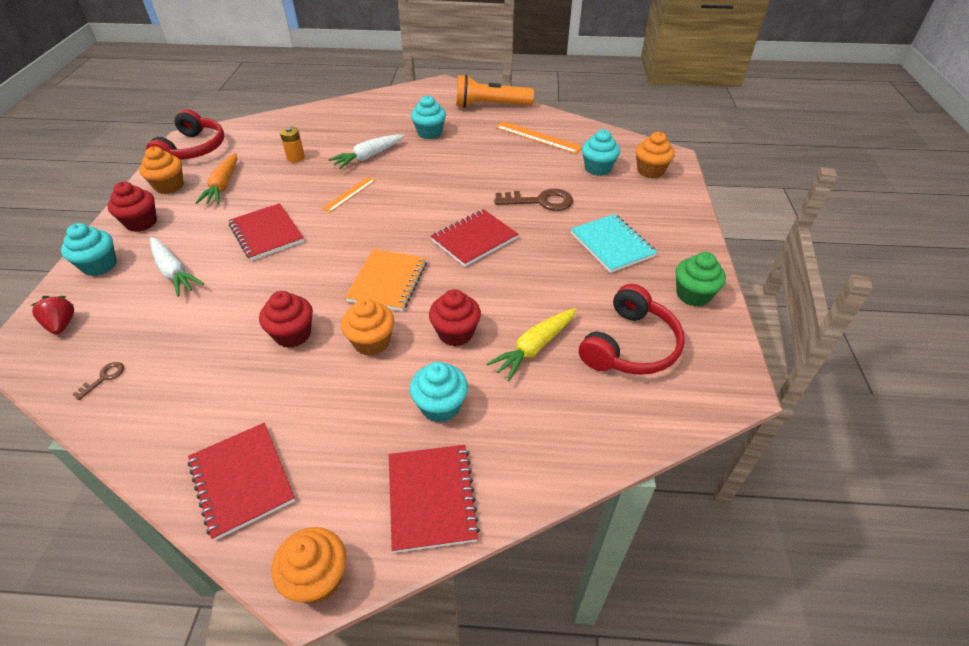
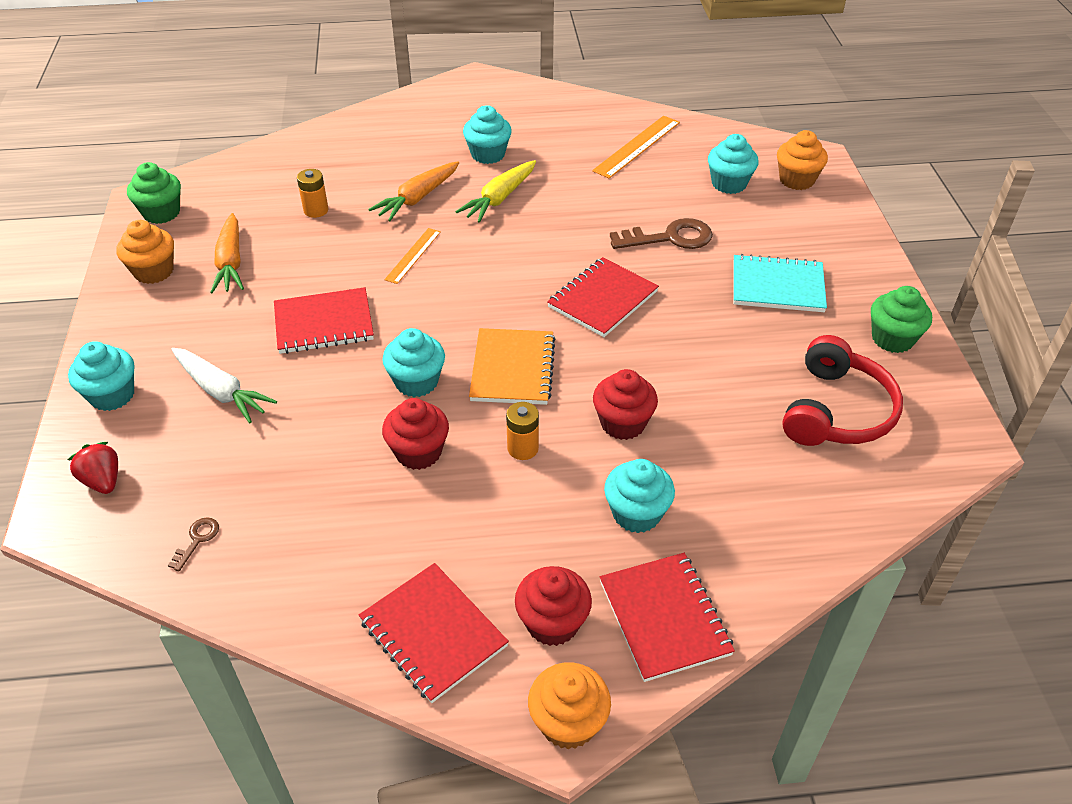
camera: 10 degrees left, 0 degrees up
(141, 223) = (140, 329): red cupcake -> red cupcake (552, 623)
(193, 149) = (161, 213): red headphones -> green cupcake
(266, 233) = (324, 323): red notebook -> red notebook turned 60 degrees counterclockwise
(314, 282) = (416, 382): none -> turquoise cupcake
(369, 157) = (417, 198): white carrot -> orange carrot
(372, 342) = (523, 448): orange cupcake -> orange battery
(490, 106) = (557, 105): orange flashlight -> none
(534, 347) = (724, 428): yellow carrot -> yellow carrot (499, 198)
(538, 137) = (637, 146): orange ruler -> orange ruler turned 75 degrees counterclockwise
(612, 245) = (777, 286): turquoise notebook -> turquoise notebook turned 45 degrees counterclockwise

